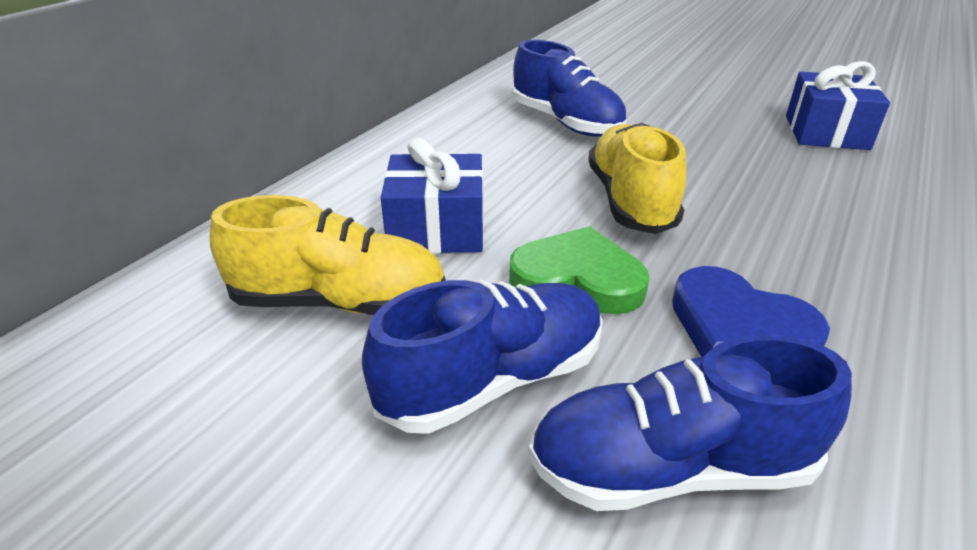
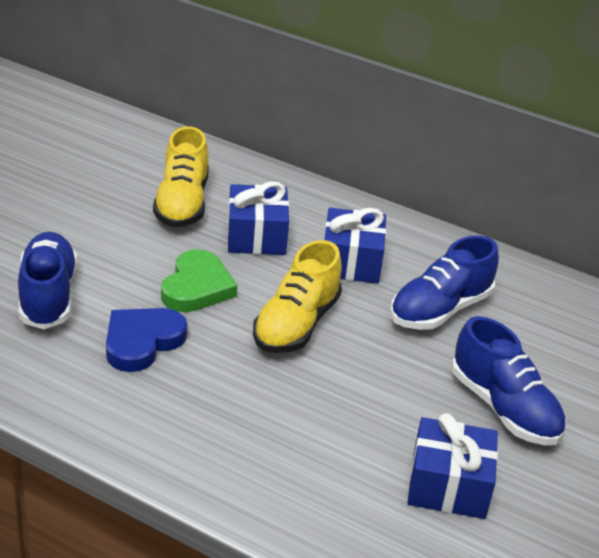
camera: 85 degrees right, 0 degrees up
(489, 164) = (351, 262): none -> blue gift
(493, 380) = (113, 250): blue shoe -> blue shoe (504, 408)
(630, 201) = (296, 324): yellow shoe -> yellow shoe turned 120 degrees clockwise

